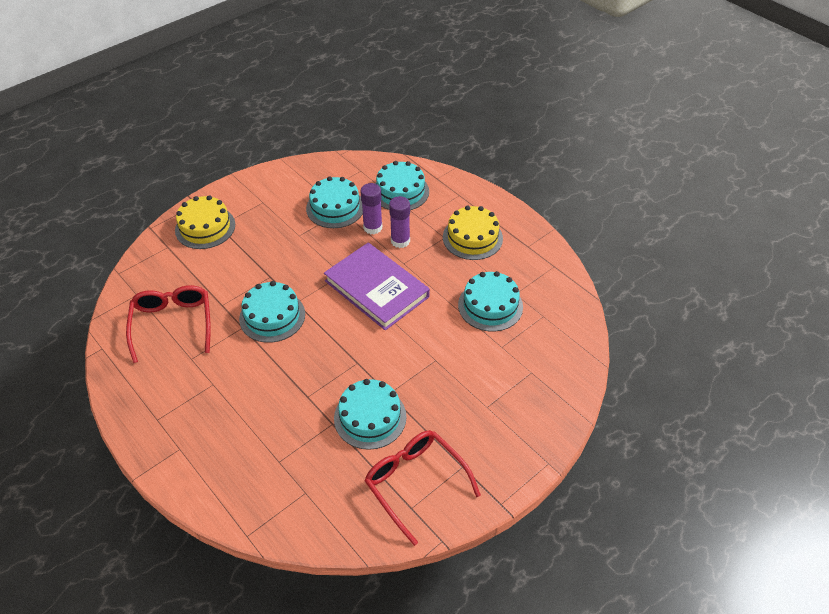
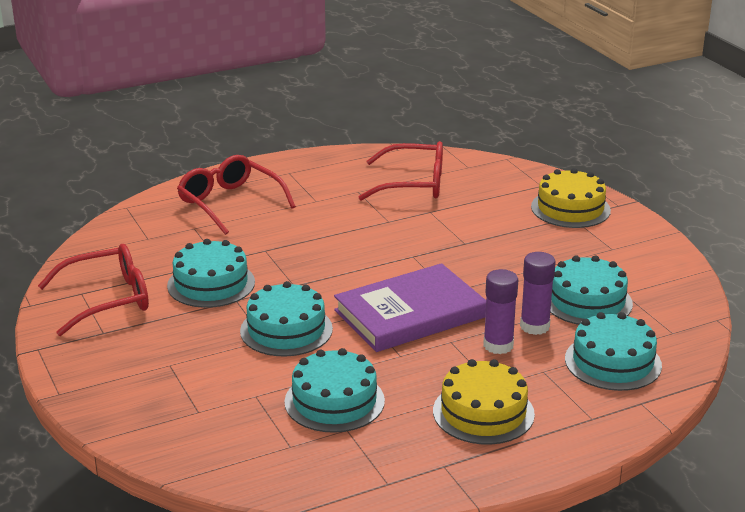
camera: 105 degrees right, 20 degrees down
(226, 448) = (230, 203): none -> red glasses
(272, 316) = (397, 239): turquoise cake -> turquoise cake (286, 330)

